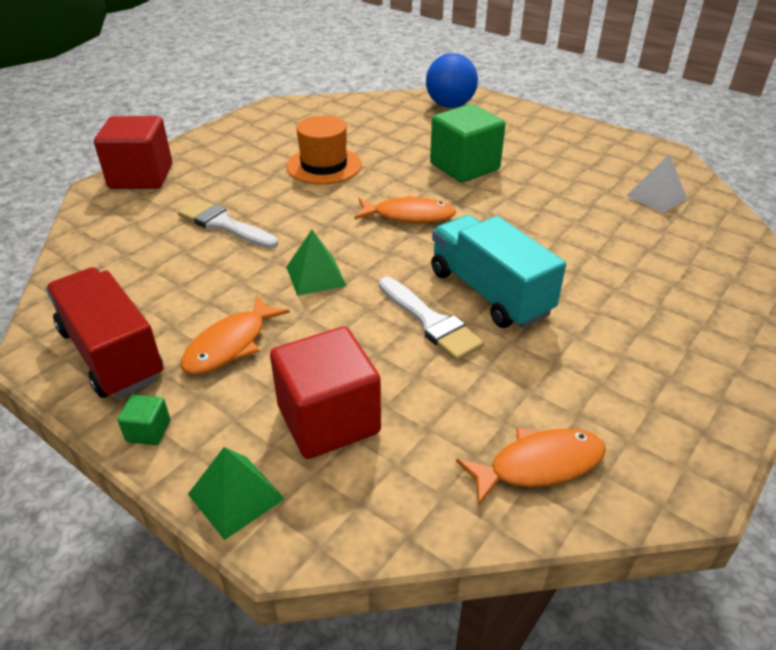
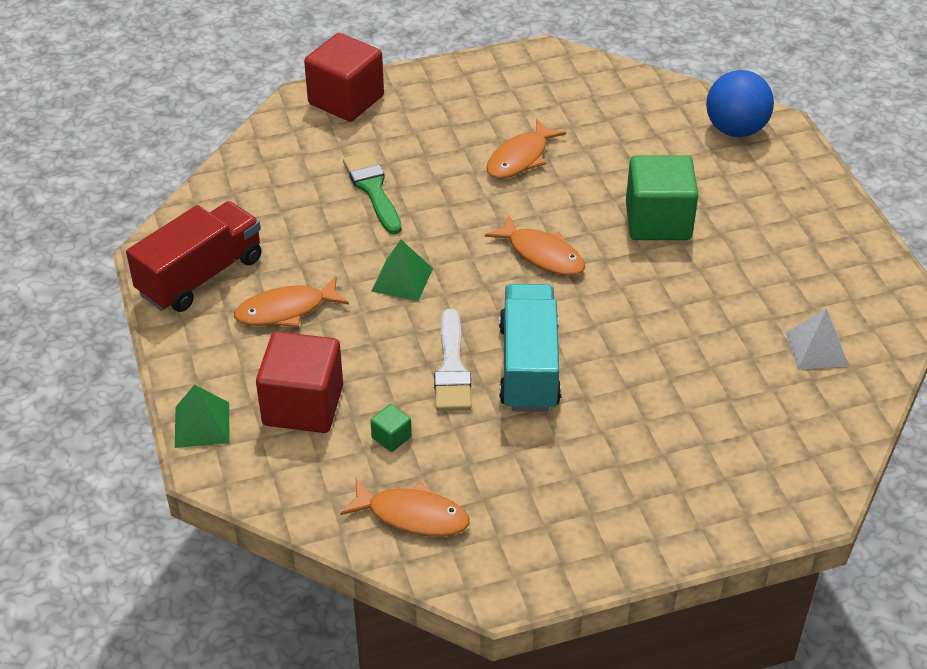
camera: 35 degrees right, 5 degrees up
(112, 354) = (201, 276): red truck -> red truck turned 45 degrees clockwise
(148, 431) = (183, 350): green cube -> green cube (391, 437)
(224, 224) = (373, 189): white brush -> green brush
(324, 166) = (520, 158): orange hat -> orange fish

